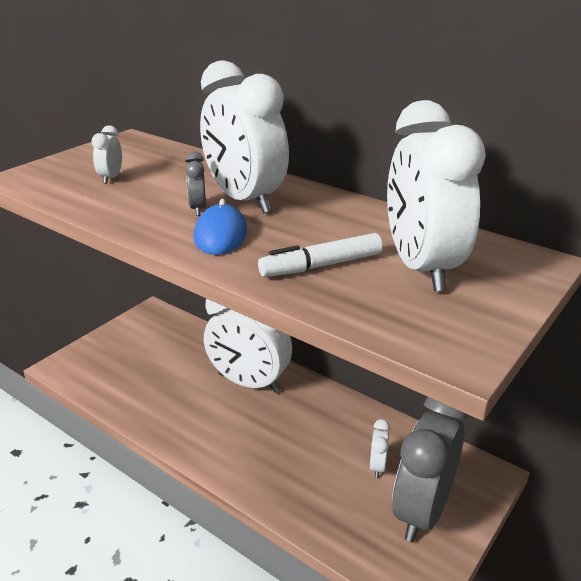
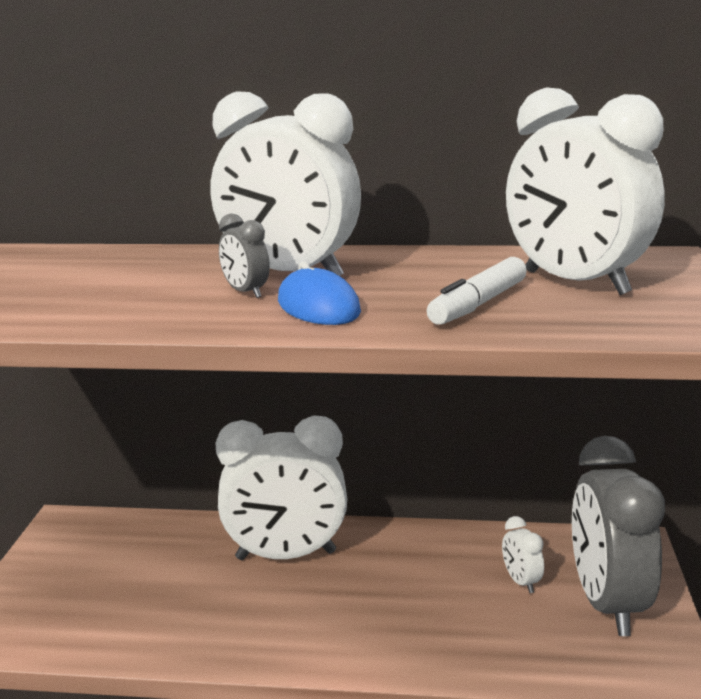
camera: 30 degrees left, 10 degrees down
(111, 178) = (68, 290): white clock -> none

